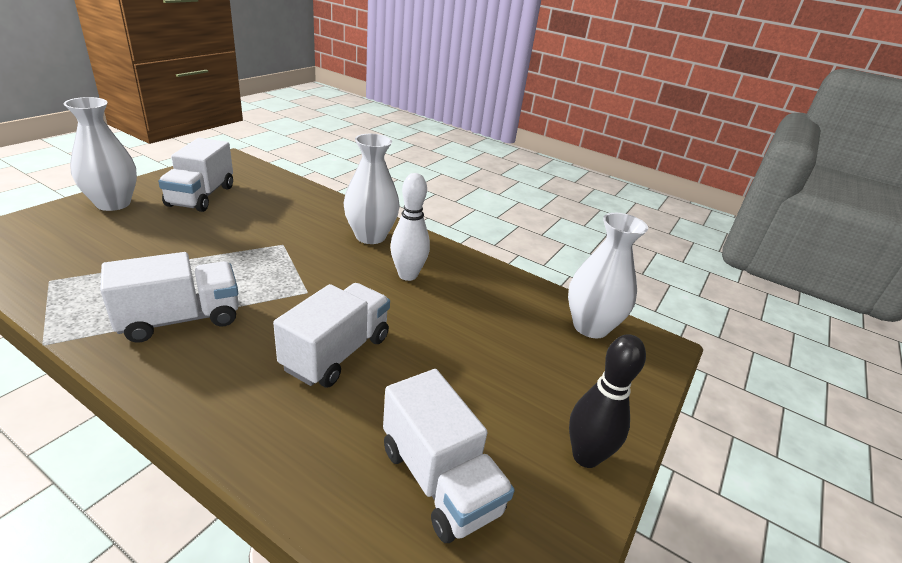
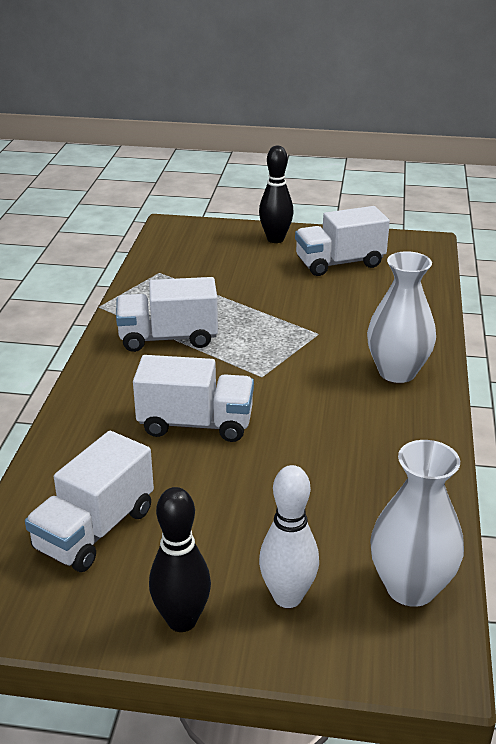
camera: 70 degrees right, 0 degrees up
(113, 203) = (275, 239): white vase -> black bowling pin
(180, 319) = (168, 338): white truck -> white truck turned 135 degrees clockwise
(407, 275) = (354, 420): white bowling pin -> white bowling pin (287, 597)

